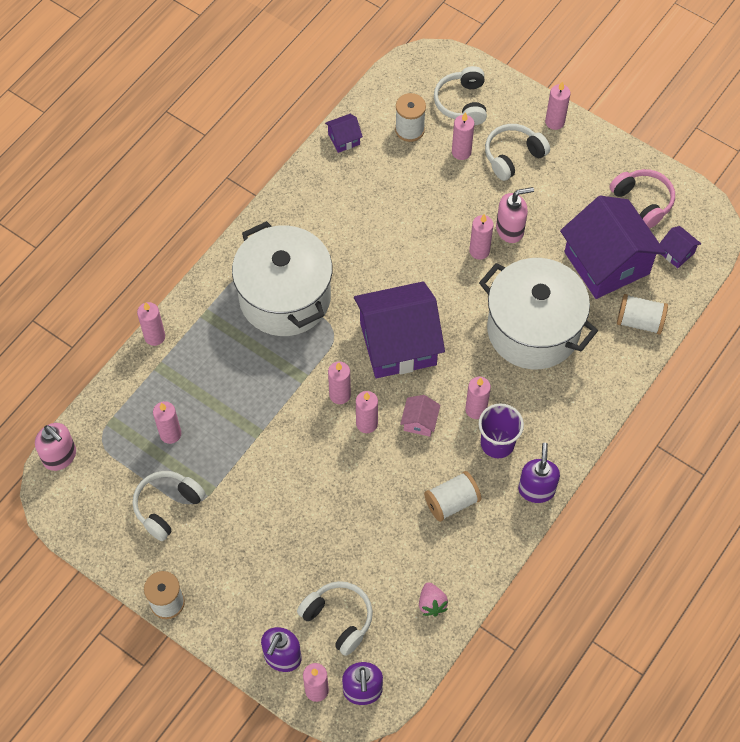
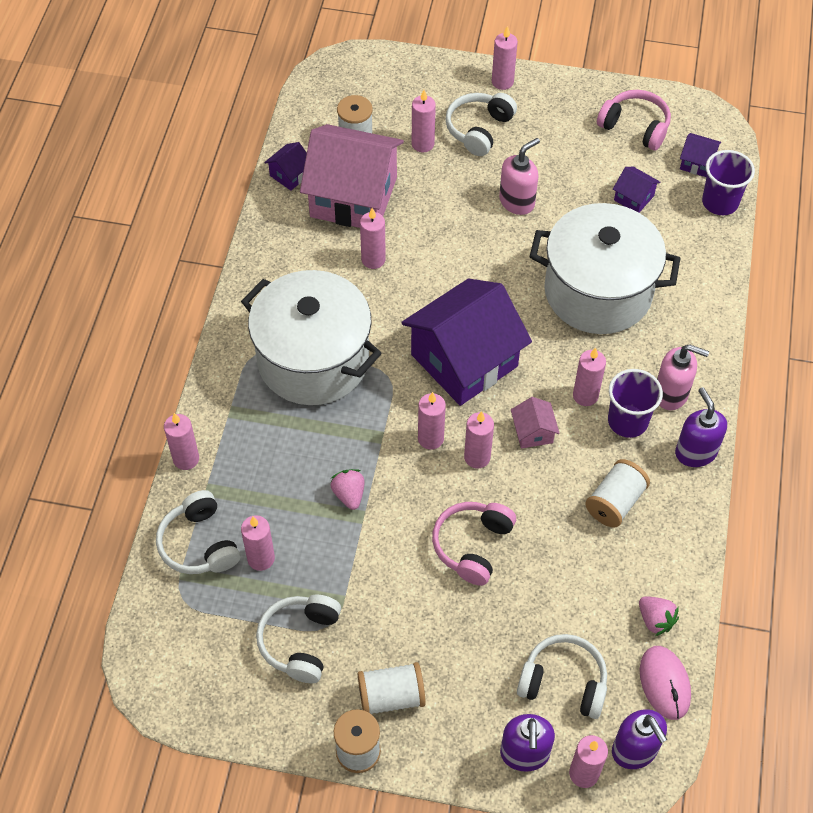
camera: 25 degrees left, 5 degrees down
(60, 456) = (142, 638): pink soap dispenser -> pink soap dispenser (671, 394)
(257, 413) = (349, 494): none -> pink strawberry
(327, 489) = (472, 546): none -> pink headphones
(383, 176) = (353, 197): none -> pink house
(412, 653) = (664, 683): none -> pink mouse
(462, 103) = (397, 96): white headphones -> white headphones (199, 544)
(479, 251) = (497, 234): pink candle -> pink candle (373, 259)
(606, 263) = (633, 198): purple house -> purple house, size x0.41
(639, 321) = (700, 242): white spool -> white spool (391, 696)
(676, 294) = (720, 202): none -> purple cup

